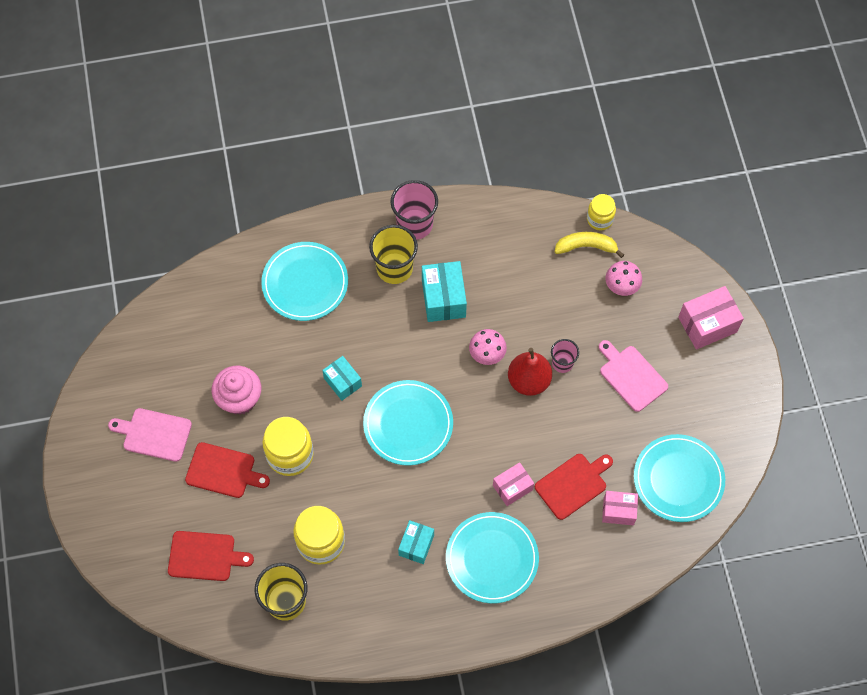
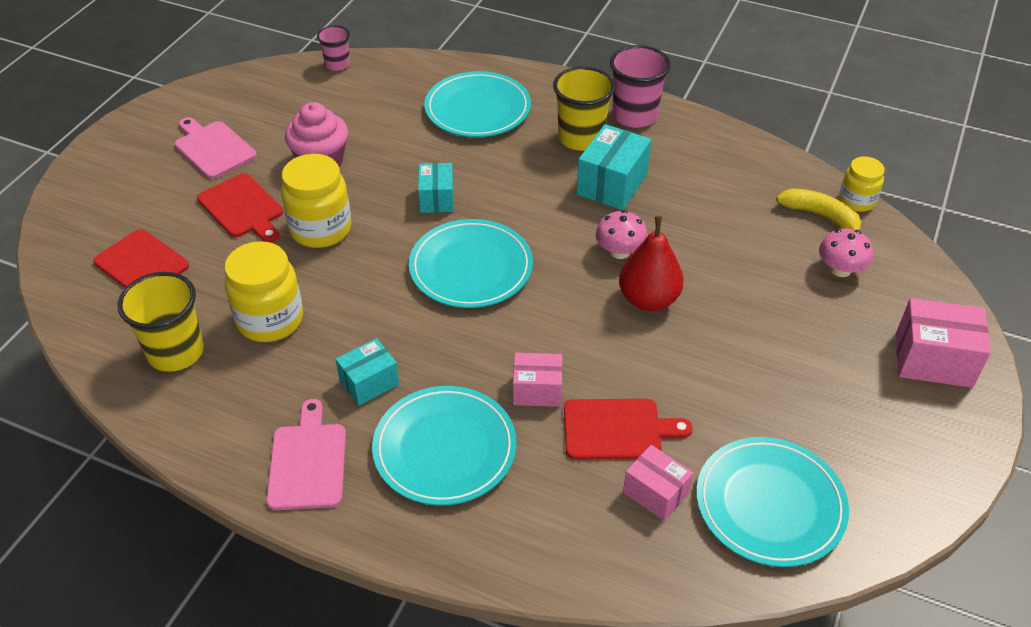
camera: 35 degrees right, 20 degrees down
(562, 363) = (705, 304): pink cup -> pink cup (337, 64)
(631, 376) = (786, 360): pink cutting board -> pink cutting board (307, 462)

